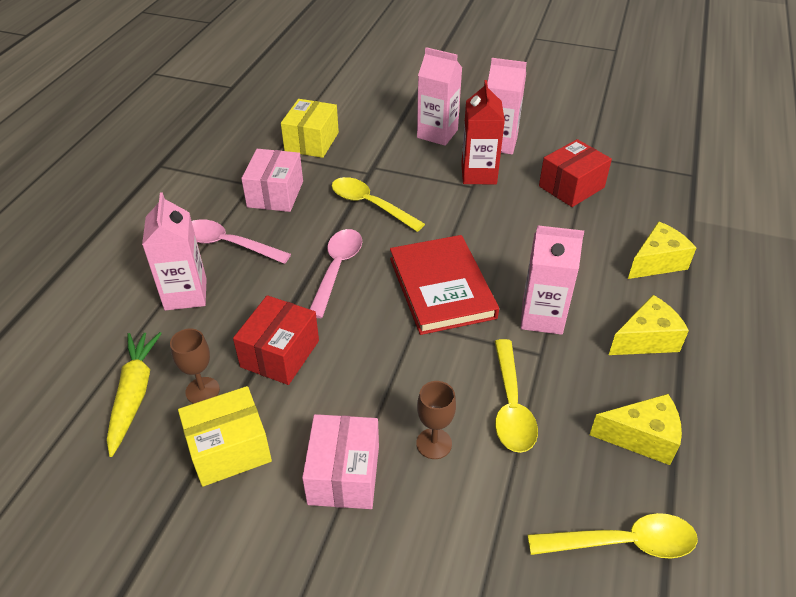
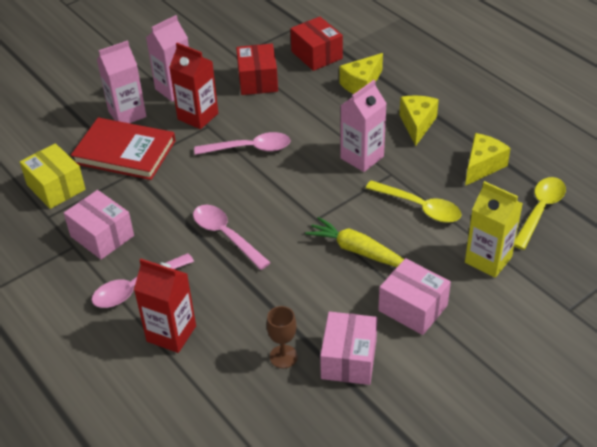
camera: 55 degrees left, 0 degrees up
(134, 394) = (254, 399): yellow carrot -> yellow carrot (357, 251)
(185, 294) = (171, 333): pink carton -> red carton
(229, 449) = (349, 359): yellow box -> pink box
(280, 354) = (284, 300): red box -> red box (316, 55)
(370, 205) = (173, 187): yellow spoon -> none
(434, 443) = (421, 255): brown goblet -> none
(441, 287) = (294, 190): red book -> red book (125, 152)
(469, 227) = (249, 148): none -> pink spoon
(481, 520) = (488, 260): none -> yellow carton
(656, 262) = (361, 84): yellow cheese -> yellow cheese turned 135 degrees counterclockwise

